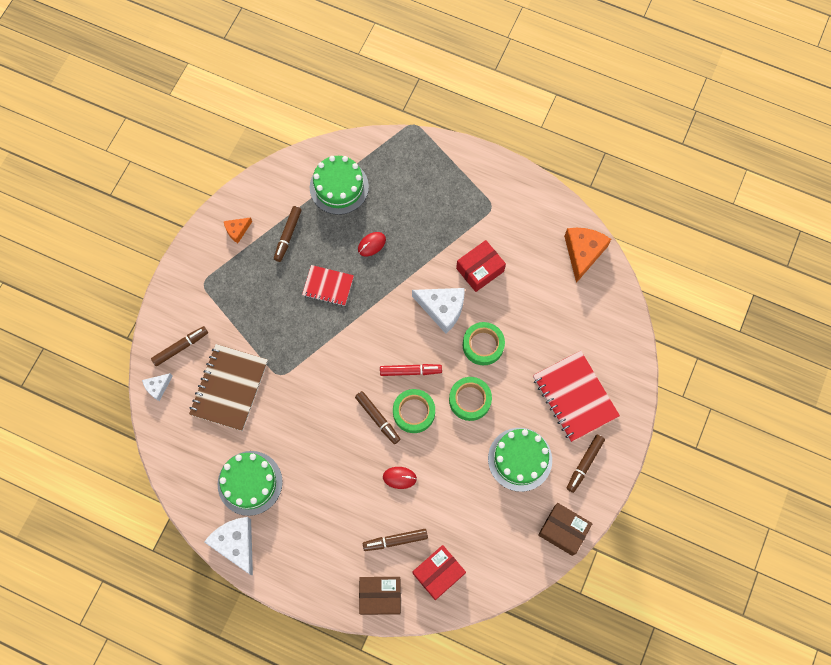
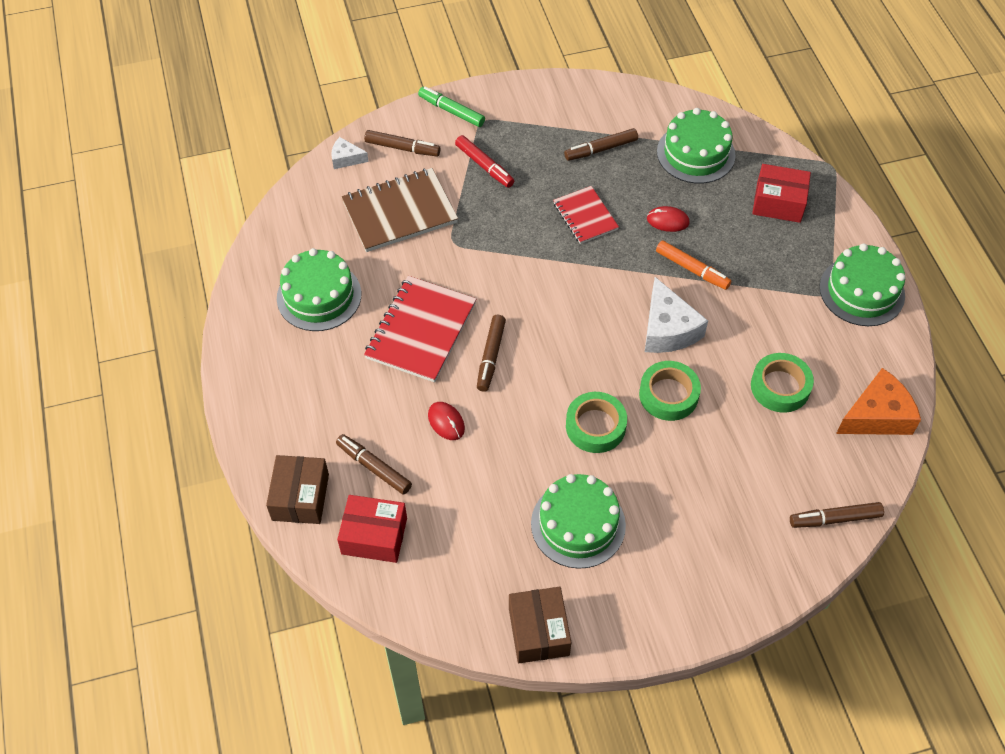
camera: 50 degrees right, 15 degrees down
(178, 295) = (451, 111): none -> green marker
(236, 544) = (245, 329): white cheese -> none
(237, 230) = (562, 109): orange cheese -> none
(380, 596) = (300, 497): brown box -> brown box turned 45 degrees clockwise
(410, 371) = (570, 349): red marker -> red marker (484, 165)
(414, 412) = (530, 384): green tape -> green tape (780, 387)
(415, 261) = (692, 269): none -> orange marker
(480, 270) = (747, 332): red box -> red box (778, 202)
(506, 188) = (862, 291): none -> green cake
(574, 397) = (705, 528): red notebook -> red notebook (421, 331)
(584, 464) = (638, 597): brown marker -> brown marker (835, 519)

